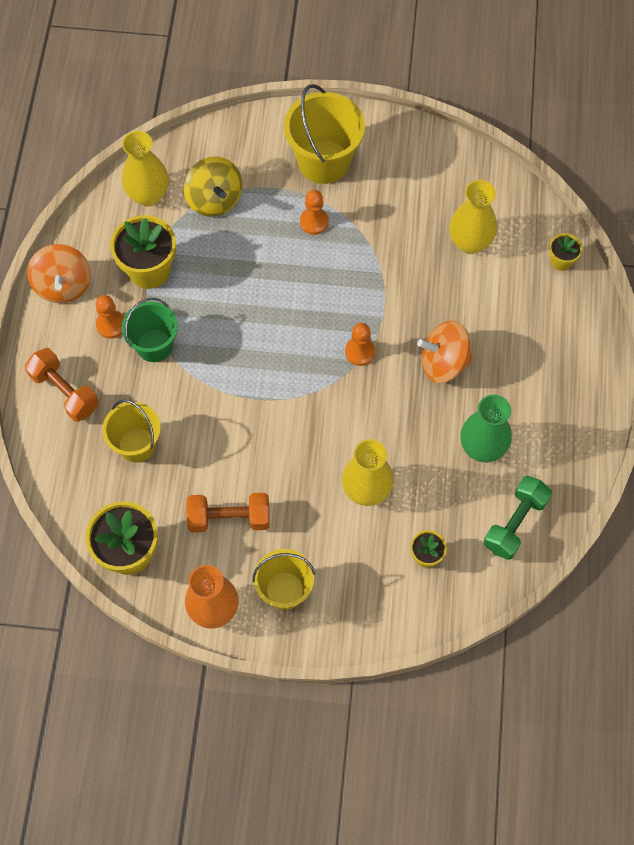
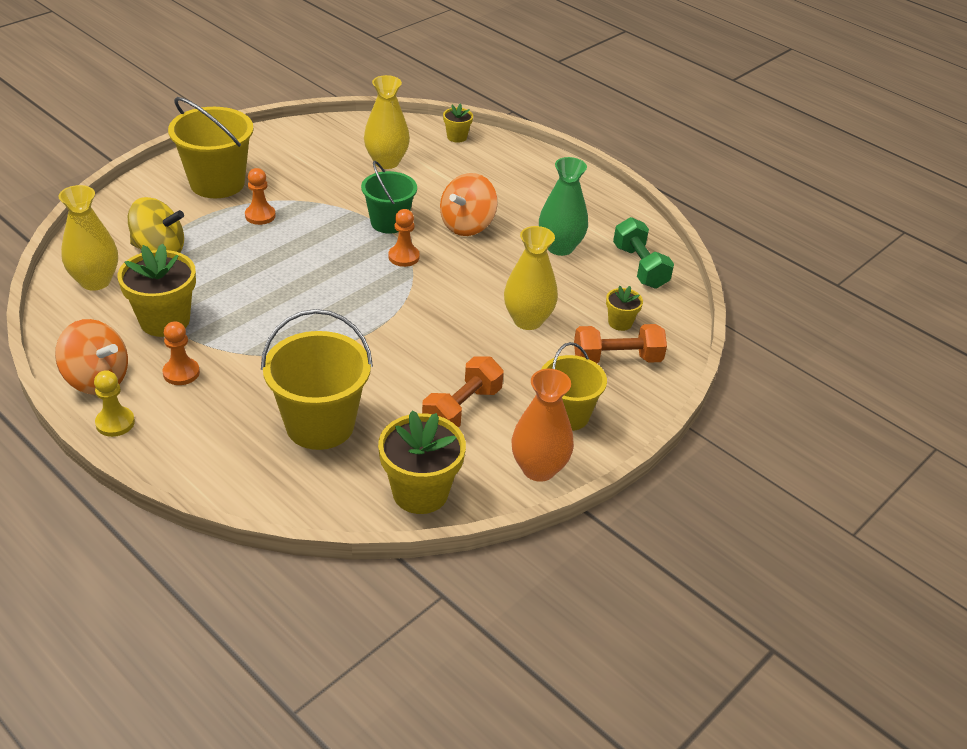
camera: 55 degrees left, 25 degrees down
(37, 331) = (115, 423): none -> yellow pawn
(65, 391) = (203, 441): orange dumbbell -> orange dumbbell (617, 359)
(137, 445) = (320, 425): yellow bucket -> yellow bucket, size x1.52
(154, 345) = (240, 359): green bucket -> green bucket (389, 222)

